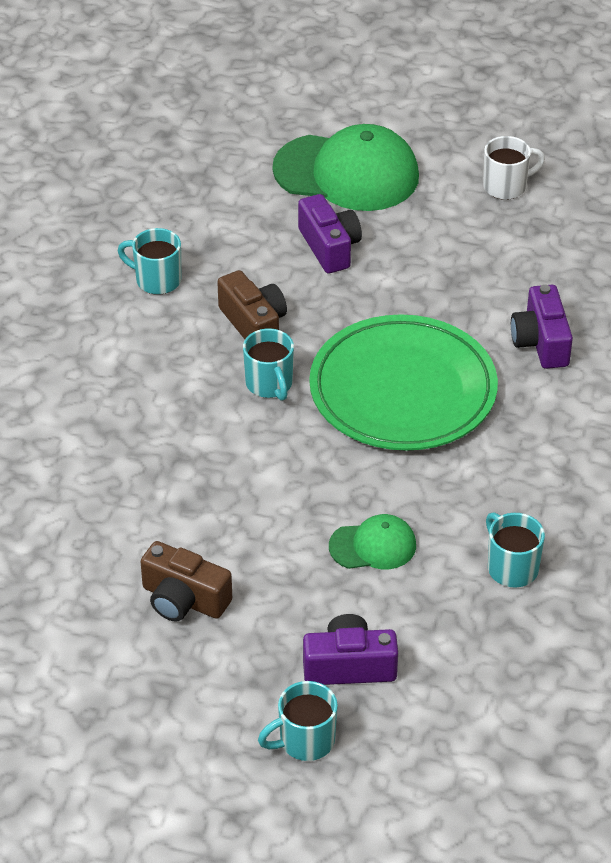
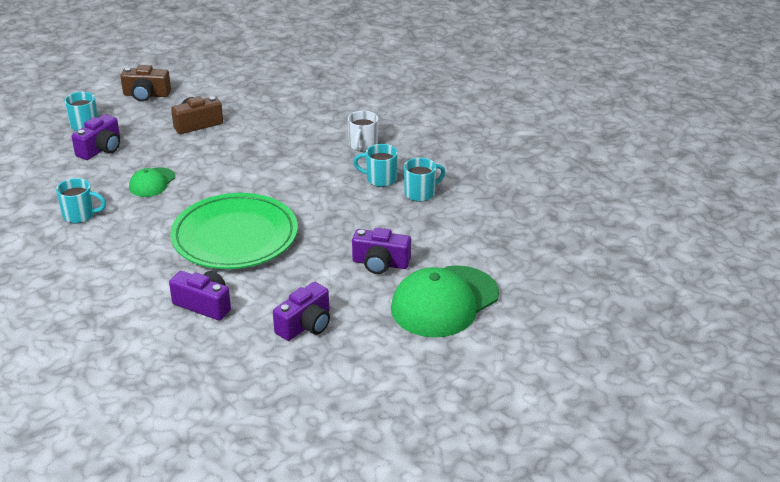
camera: 125 degrees right, 10 degrees down
(254, 324) = (347, 210): brown camera -> brown camera (146, 95)
(269, 384) = (295, 197): turquoise mug -> turquoise mug (380, 179)
(487, 250) = (305, 325): none -> purple camera
(506, 186) = (356, 366): white mug -> white mug (363, 146)

